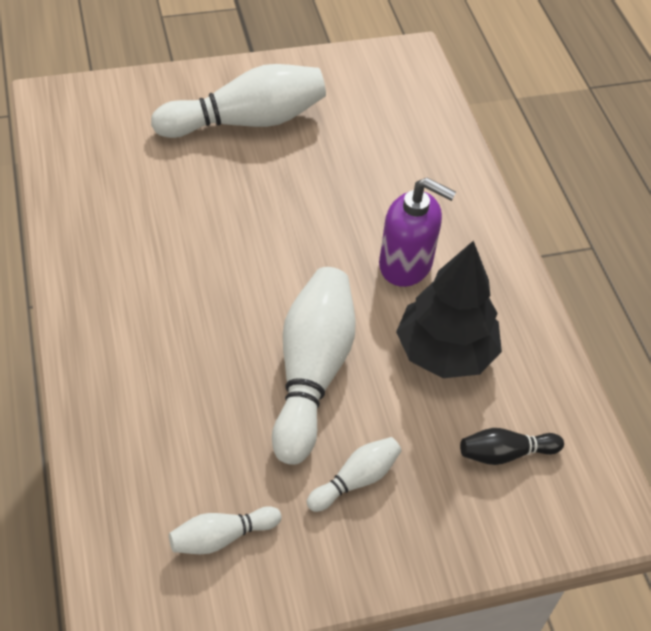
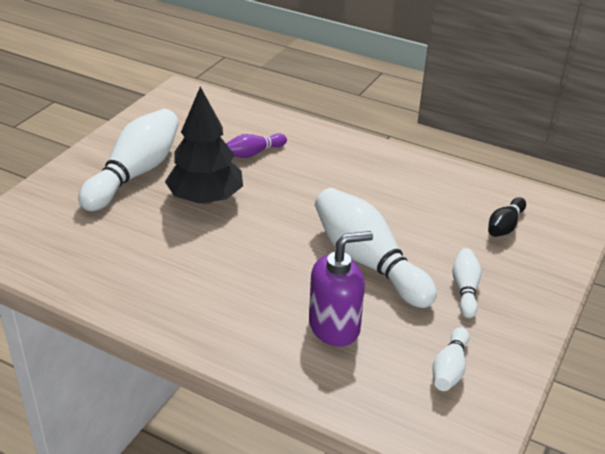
camera: 45 degrees left, 15 degrees down
(378, 175) = (253, 153): none -> purple bowling pin
(406, 264) = (333, 182): purple soap dispenser -> purple soap dispenser (335, 327)
(445, 352) = (413, 206): black tree -> black tree (206, 199)

